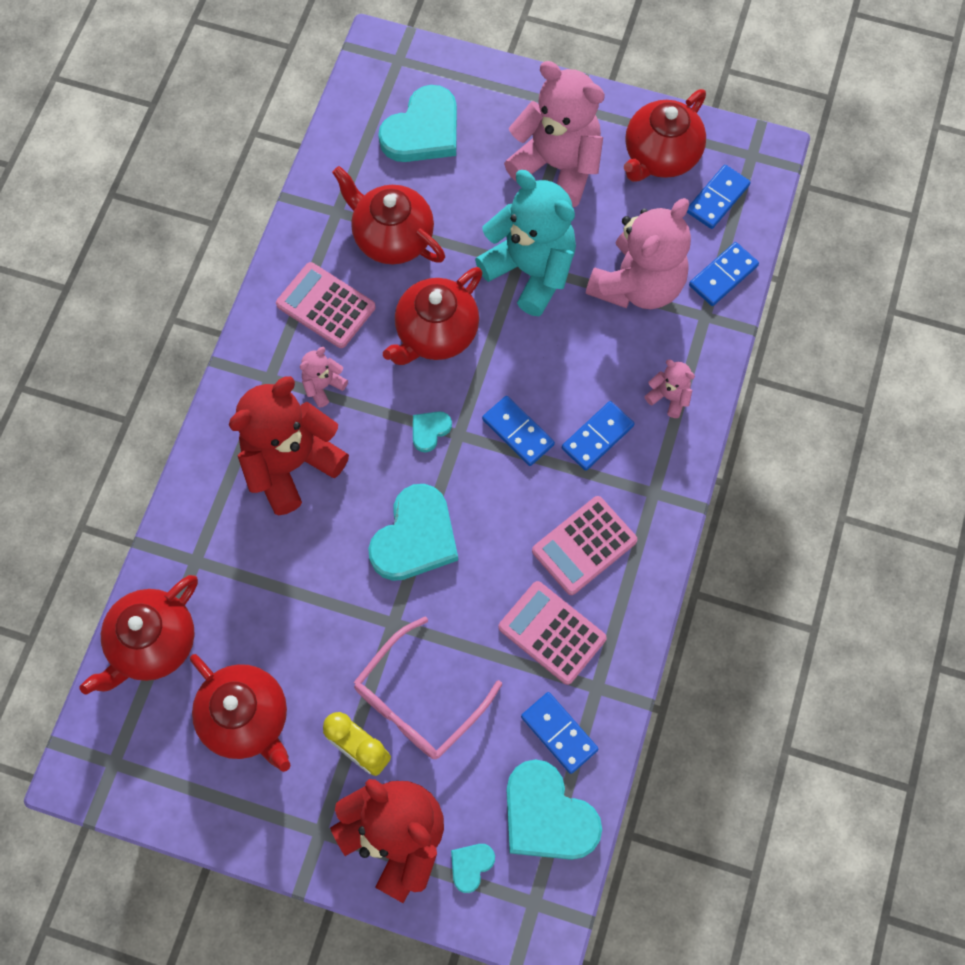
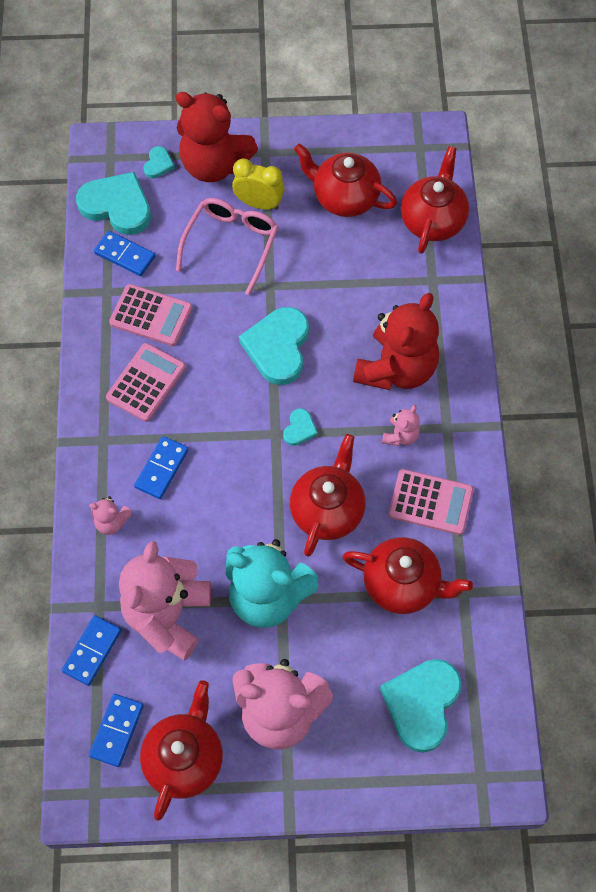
camera: 160 degrees right, 5 degrees down
(518, 432) = (228, 451): blue domino -> none

